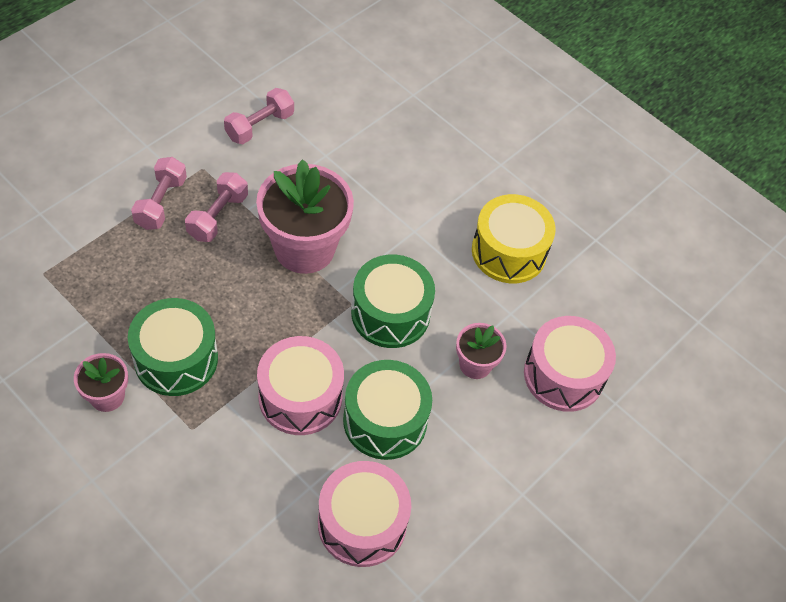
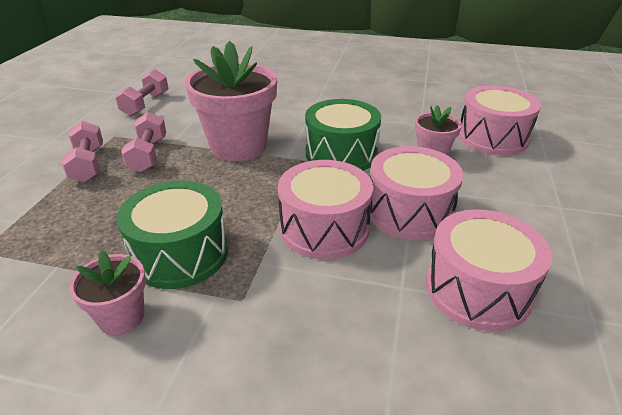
camera: 25 degrees left, 20 degrees down
(385, 420) = (409, 212): green drum -> pink drum
(509, 251) = (383, 101): yellow drum -> none

